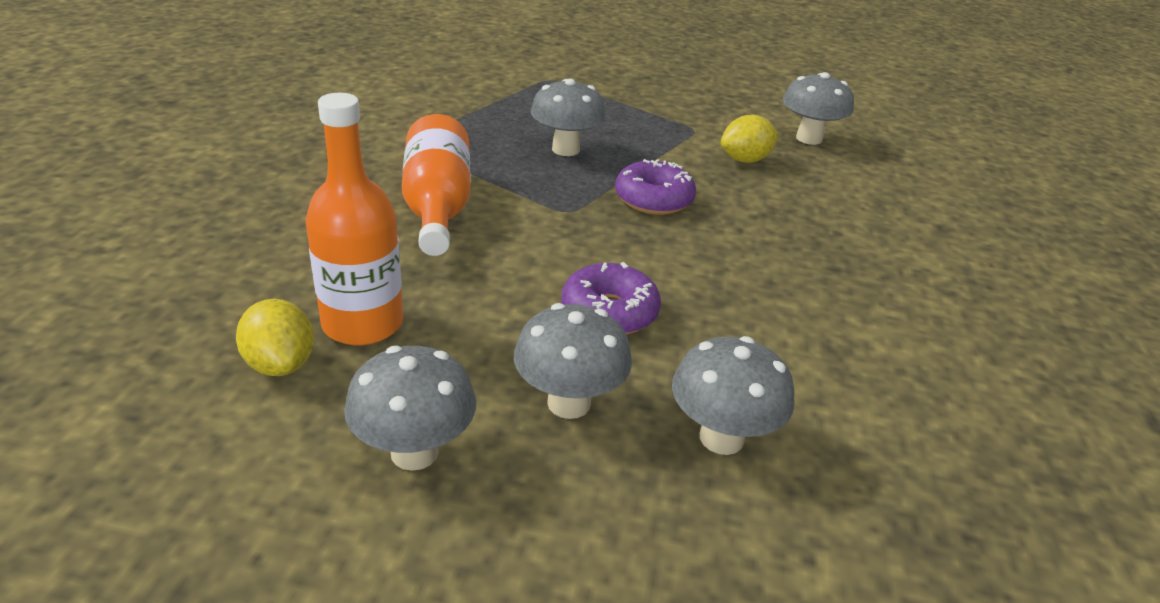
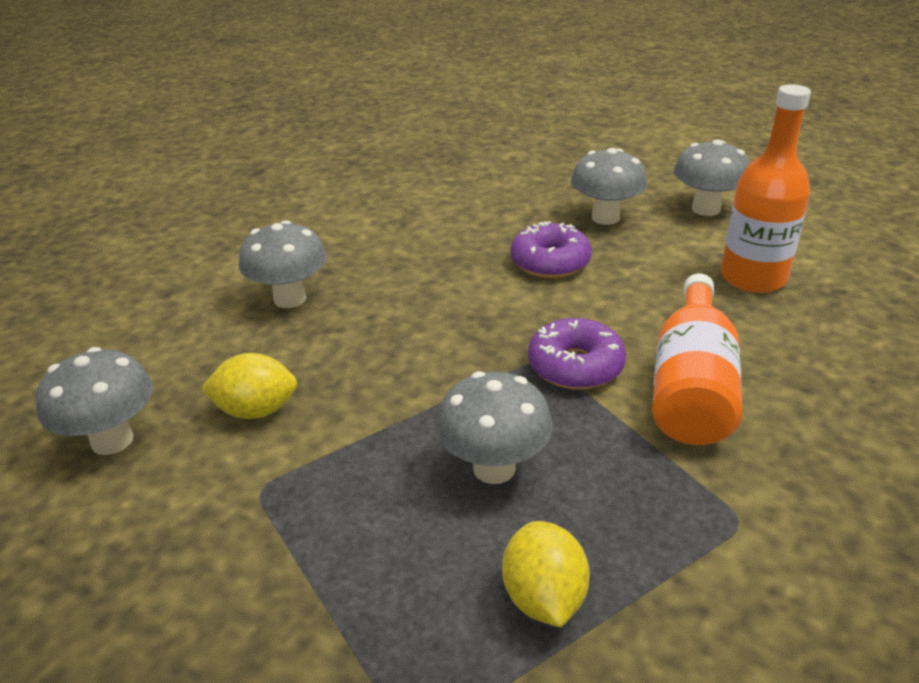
camera: 155 degrees left, 0 degrees up
(280, 364) = (808, 259): yellow lemon -> yellow lemon (543, 598)
(653, 199) = (431, 363): purple donut -> purple donut (575, 366)
(721, 438) = (520, 194): grey mushroom -> grey mushroom (290, 299)

